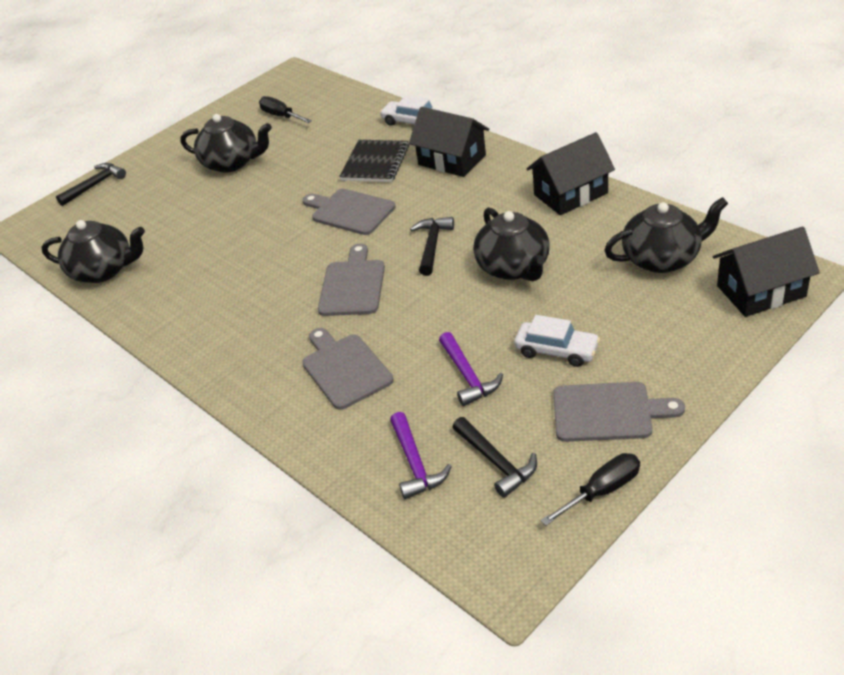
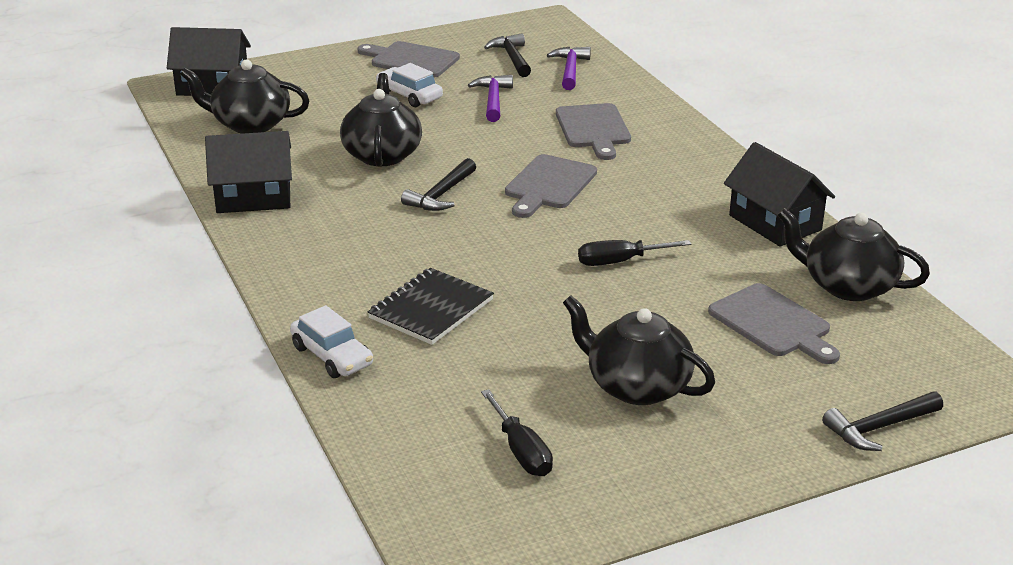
camera: 165 degrees left, 10 degrees down
(350, 211) = (505, 257): grey cutting board -> grey cutting board (773, 324)
(452, 160) = (334, 278): black house -> black house (775, 223)
(602, 491) = (455, 33): black screwdriver -> black screwdriver (619, 261)

